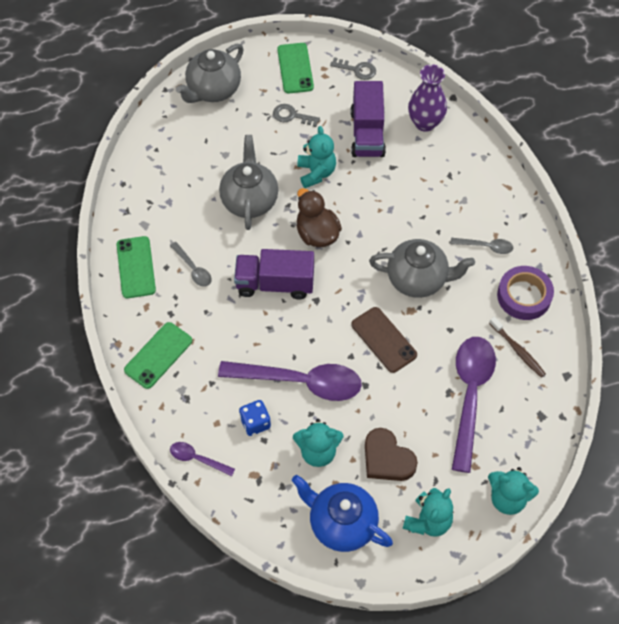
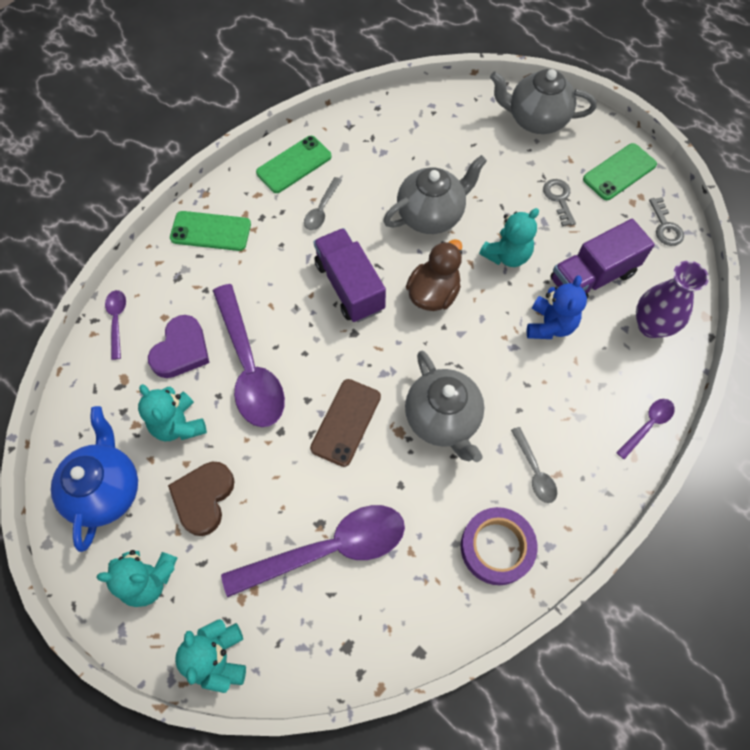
camera: 60 degrees right, 5 degrees up
(255, 423) = (181, 350): blue dice -> purple heart
(388, 178) = (550, 325): none -> blue teddy bear
(492, 167) = (647, 425): none -> purple spoon
(518, 350) = (419, 576): brown toothbrush -> none

